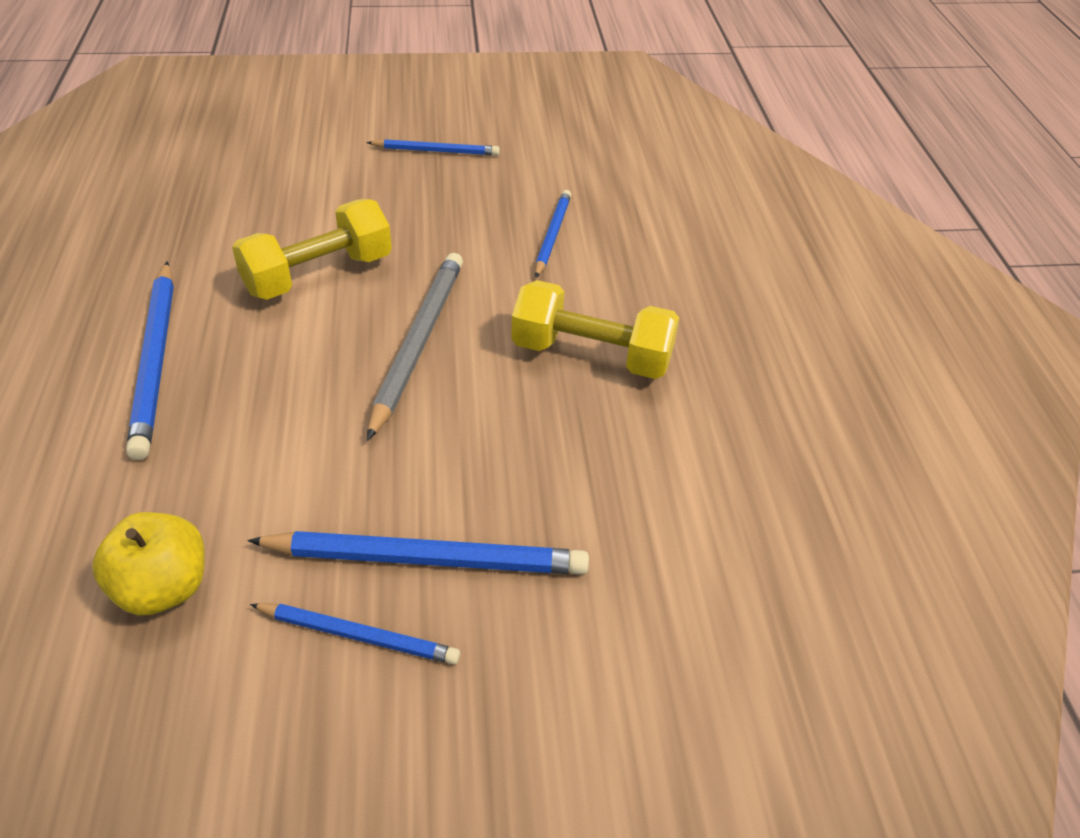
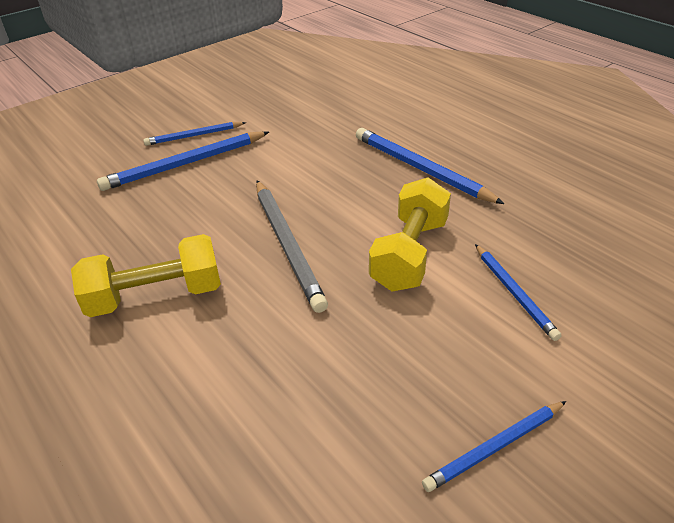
camera: 150 degrees right, 5 degrees down
(163, 588) = (289, 117): yellow apple -> none
(552, 235) = (265, 395): blue pencil -> blue pencil (514, 292)

